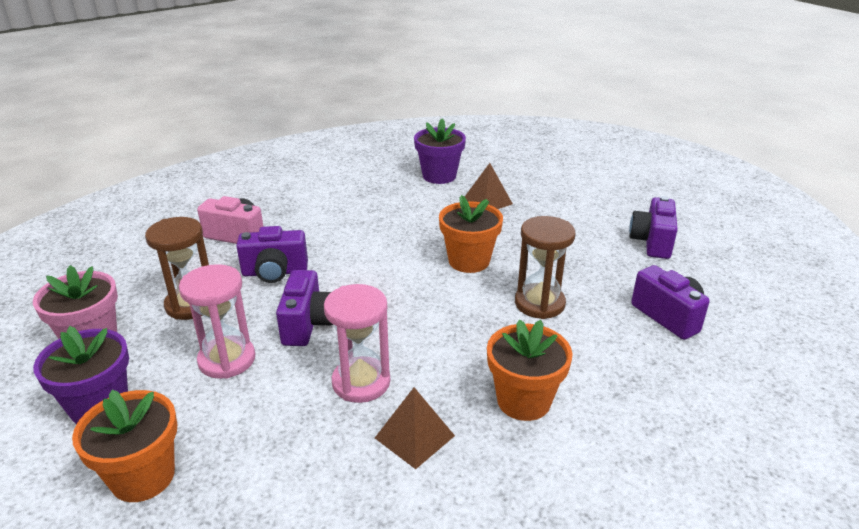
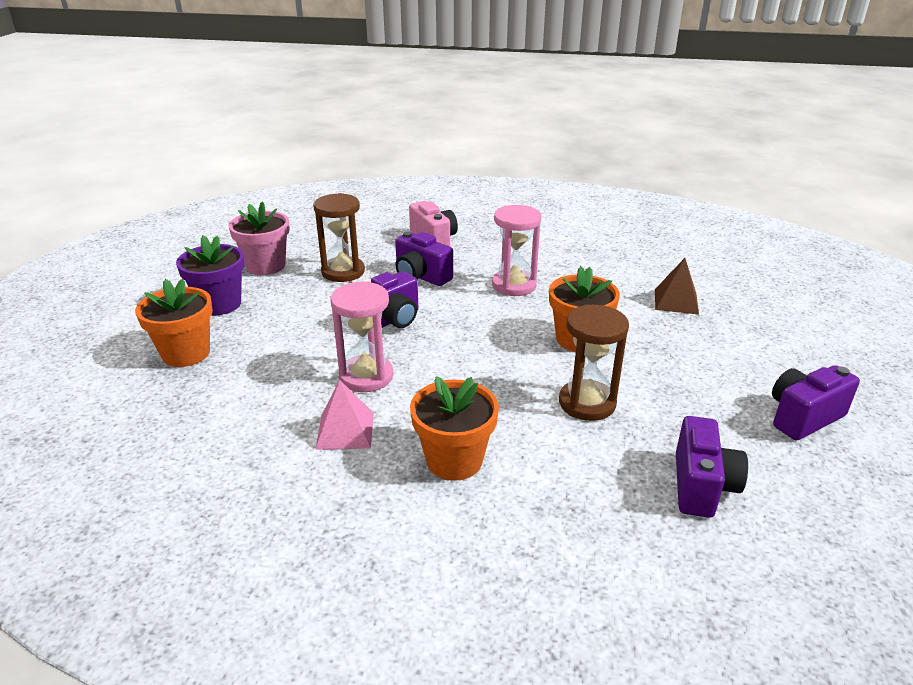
camera: 45 degrees right, 0 degrees up
(227, 360) = (313, 316): pink hourglass -> pink hourglass (514, 285)
(414, 436) = (345, 430): brown pyramid -> pink pyramid
(439, 176) = (663, 262): purple flower pot -> none

